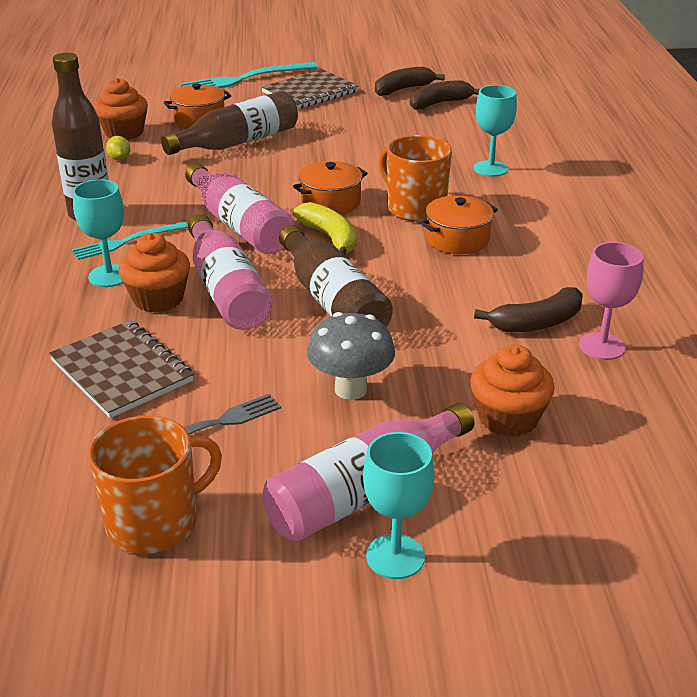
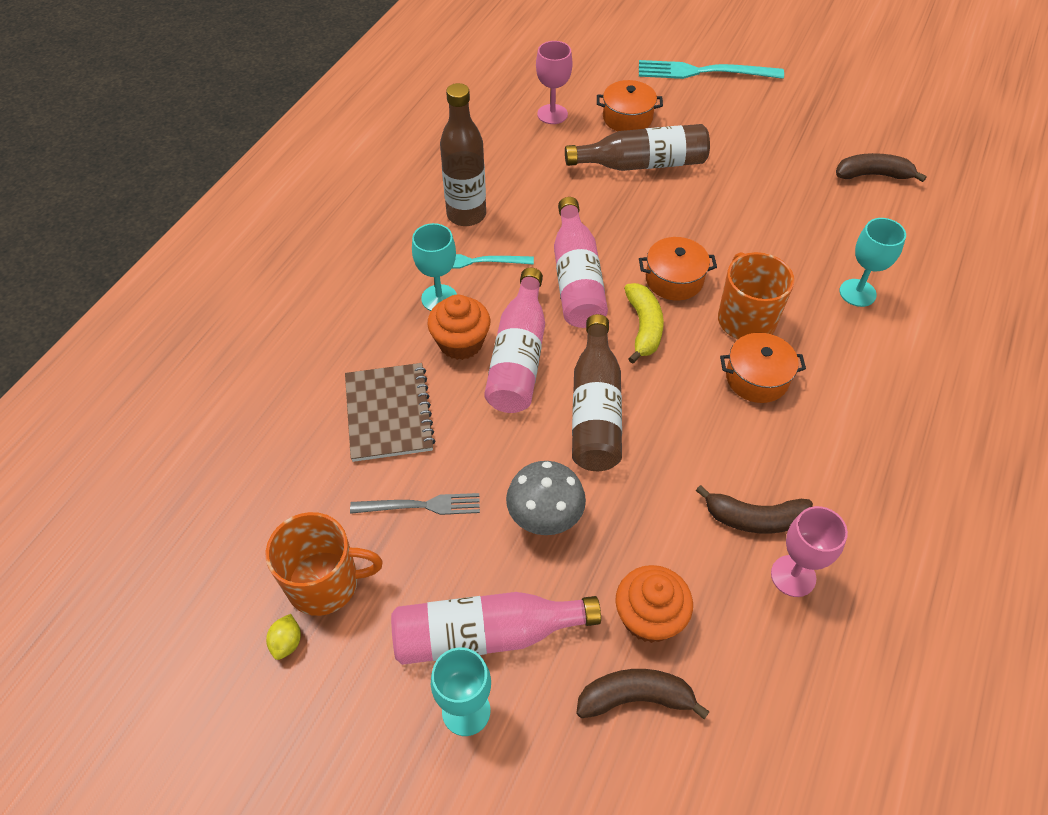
camera: 30 degrees right, 20 degrees up
(119, 159) = (529, 149): yellow lemon -> yellow lemon (287, 642)
(124, 132) = (552, 114): orange cupcake -> pink goblet
(310, 92) = (754, 113): brown notebook -> none
(403, 89) = (849, 140): brown banana -> brown banana (635, 697)

